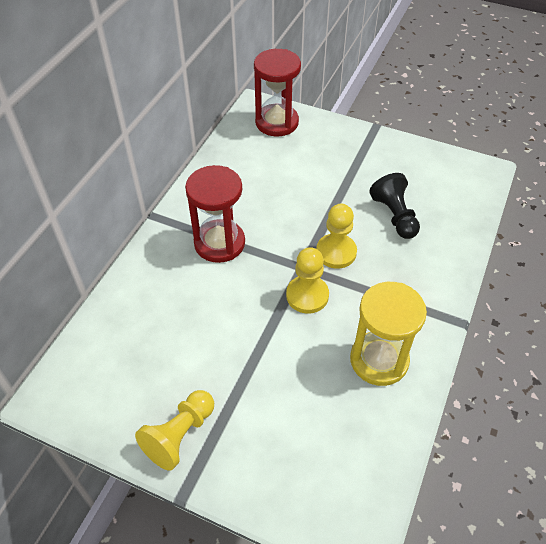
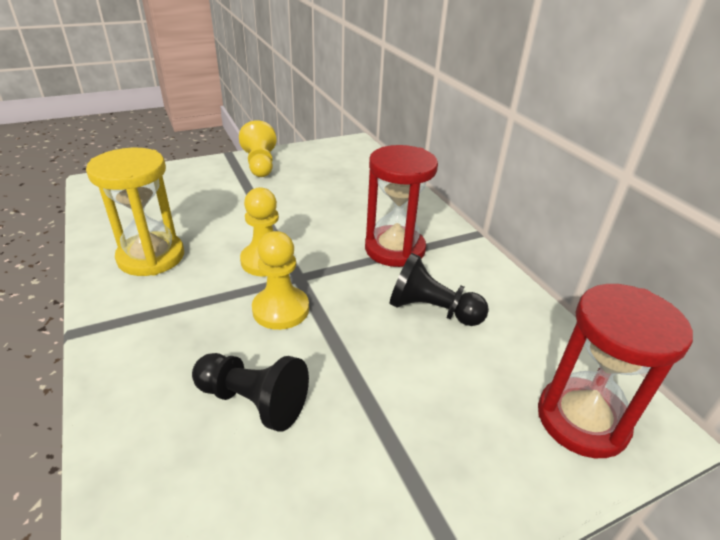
camera: 130 degrees right, 15 degrees down
(261, 195) = (432, 310): none -> black pawn

